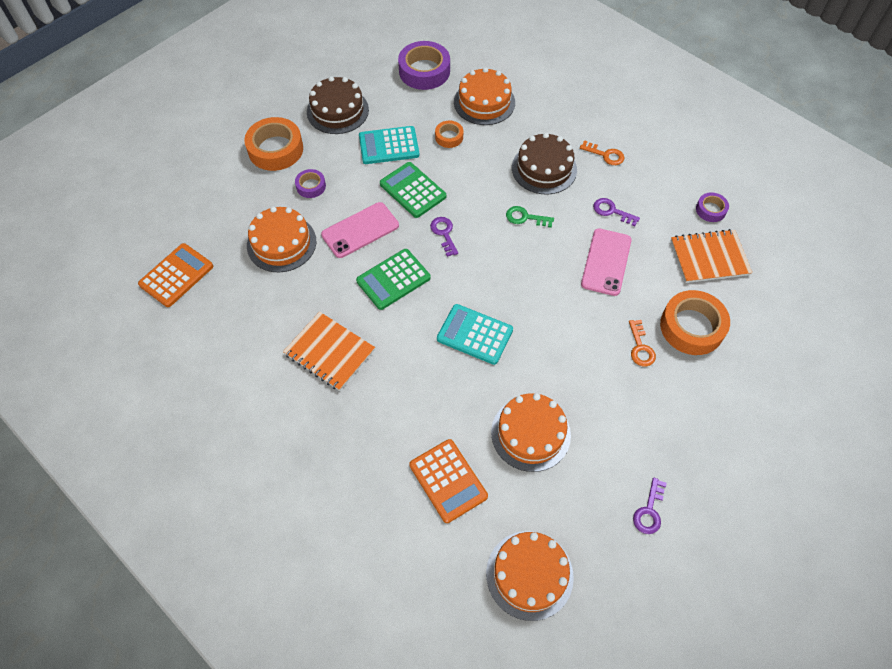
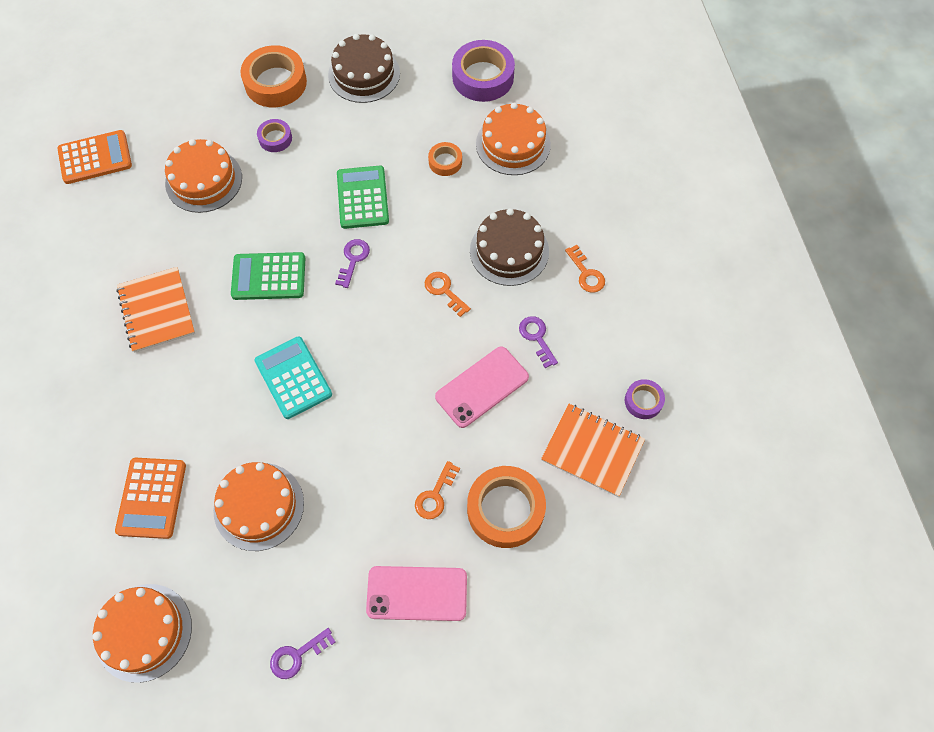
camera: 35 degrees right, 5 degrees up
(360, 230) = (281, 209): pink phone -> pink phone (417, 593)
(389, 146) = (380, 138): turquoise calculator -> none
(525, 217) = (444, 291): green key -> orange key

